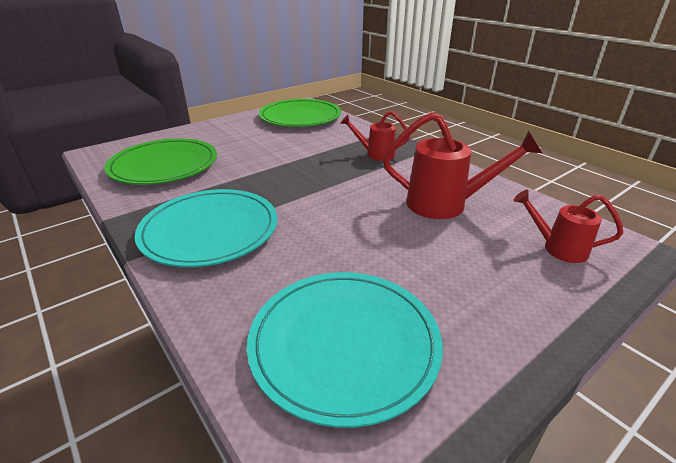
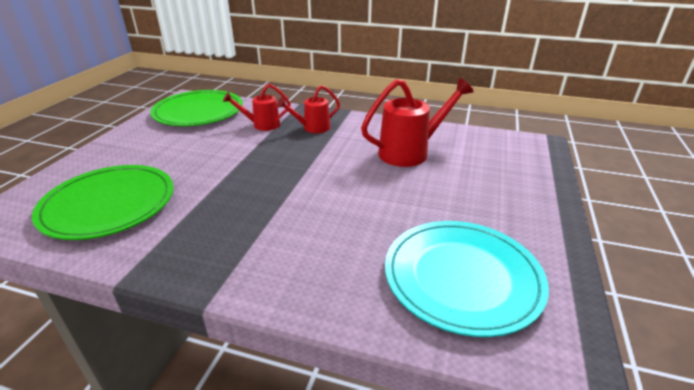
camera: 35 degrees left, 0 degrees up
(210, 230) = (251, 245): turquoise plate -> none
(558, 248) = (505, 158): red watering can -> red watering can (262, 125)

